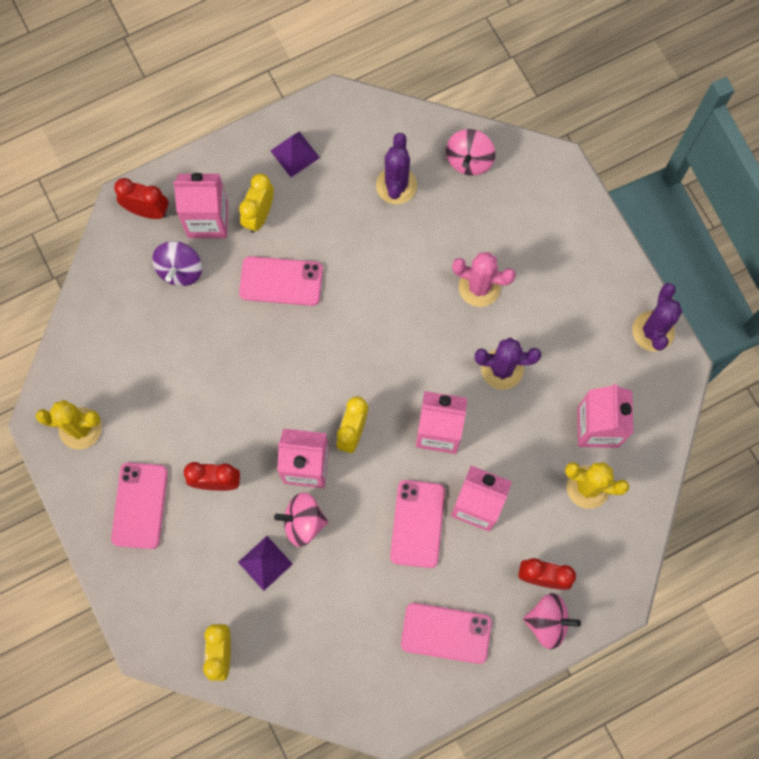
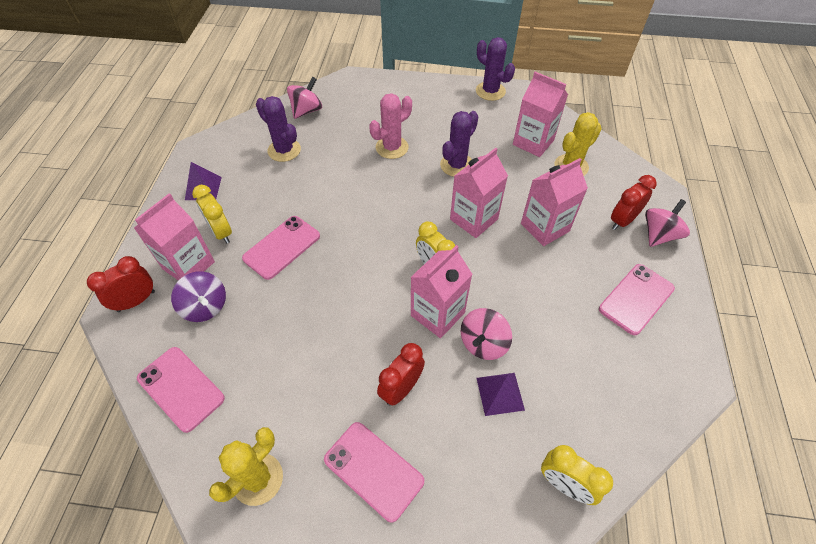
camera: 55 degrees left, 20 degrees down
(417, 523) = (536, 269): pink phone -> pink phone (181, 388)
(469, 160) = (306, 111): pink spinning top -> pink spinning top turned 105 degrees counterclockwise

